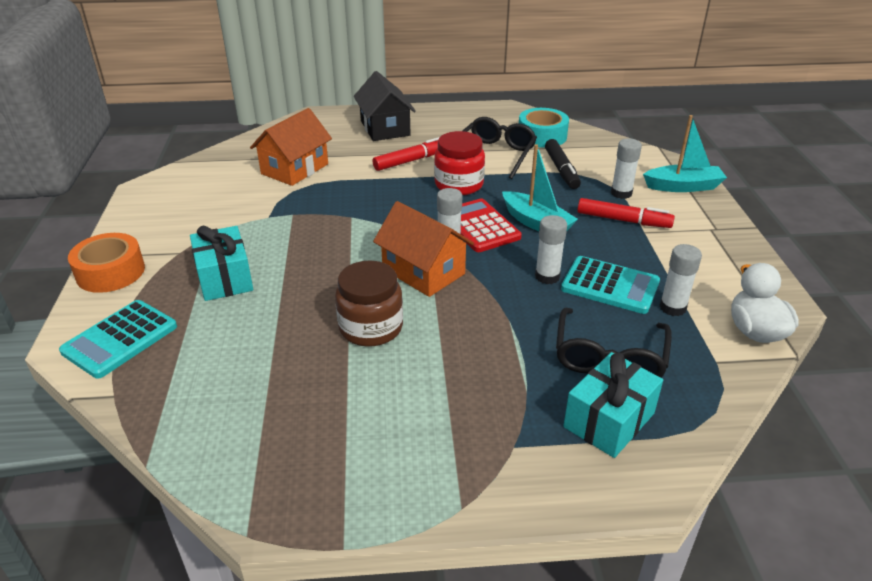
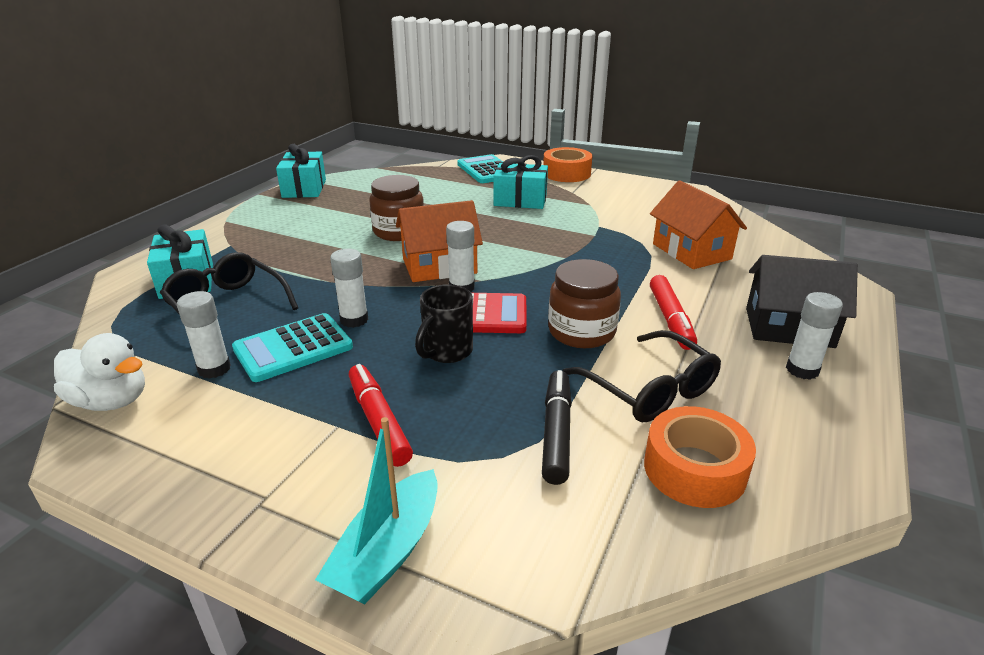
camera: 120 degrees right, 5 degrees down
(288, 500) = (304, 188): none -> turquoise gift
(459, 185) = (581, 332): red jar -> brown jar
(536, 223) = (447, 352): turquoise boat -> black mug
(542, 136) = (694, 469): turquoise tape -> orange tape
(561, 170) = (556, 432): black marker -> black marker turned 75 degrees clockwise
(621, 193) = (440, 459): white glue stick -> white glue stick (802, 370)
(623, 220) = (378, 421): red marker -> red marker turned 105 degrees clockwise

